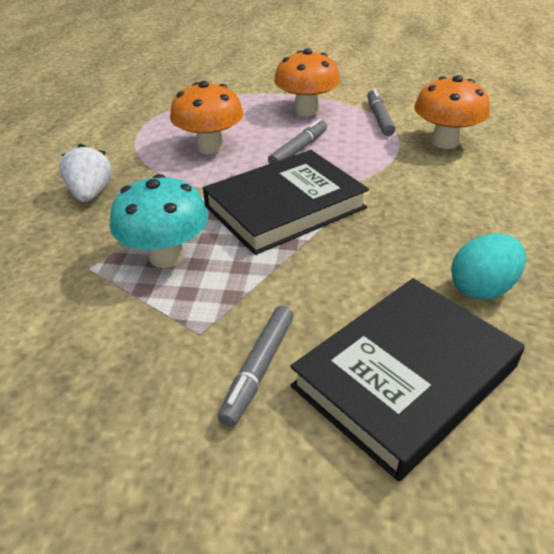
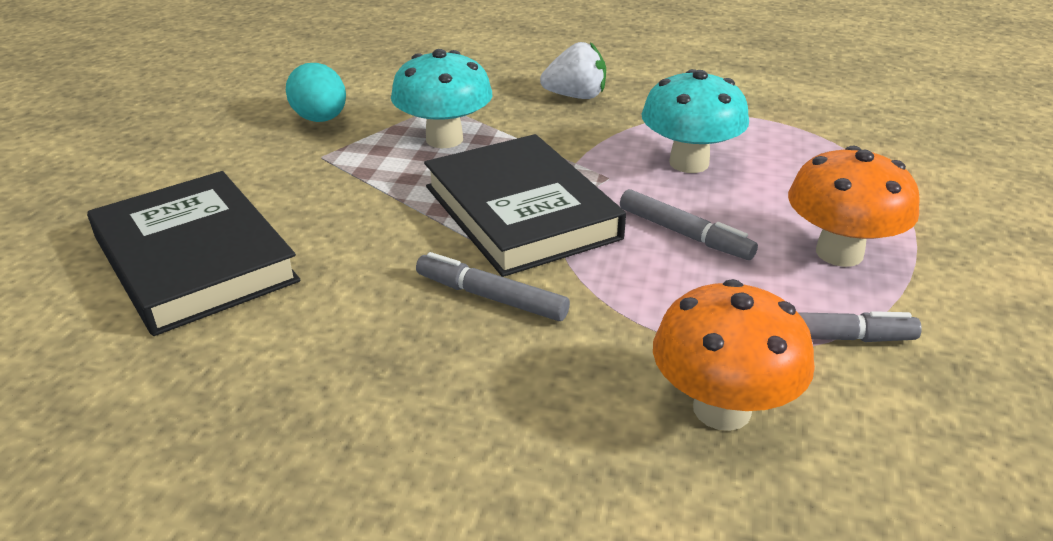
camera: 95 degrees right, 5 degrees down
(210, 147) = (689, 163): orange mushroom -> turquoise mushroom
(258, 369) = (259, 183): grey marker -> grey marker (491, 297)
(481, 288) = (287, 345): turquoise egg -> turquoise egg (320, 119)

